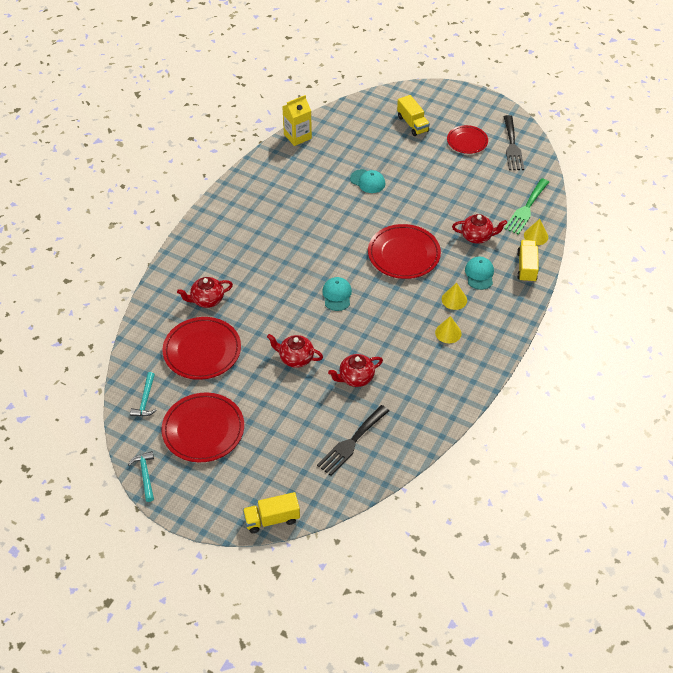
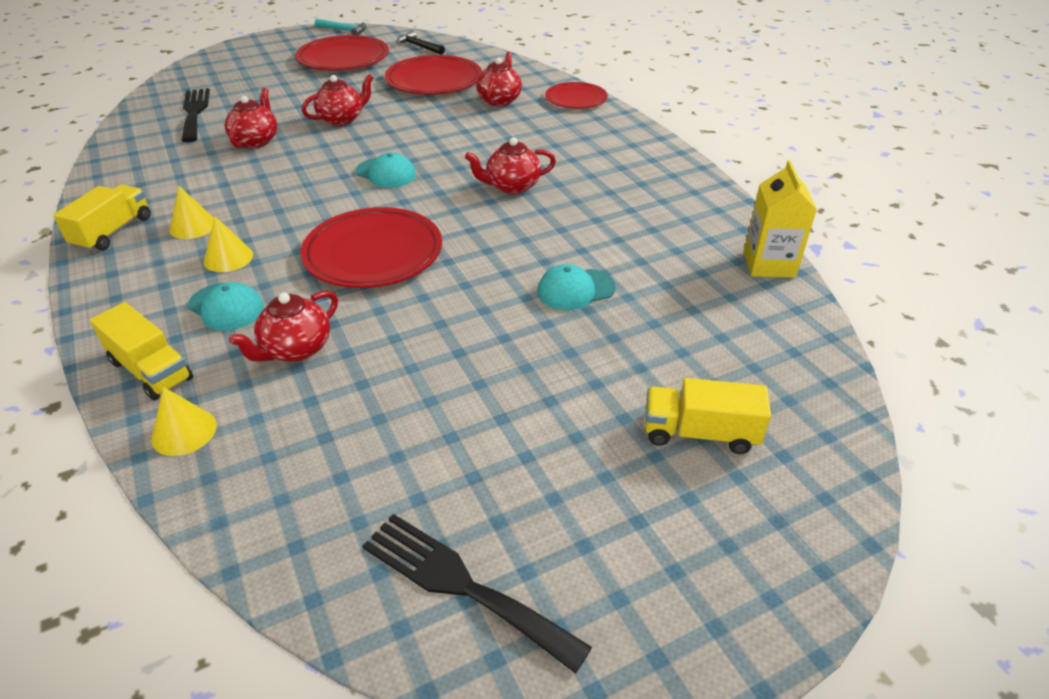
camera: 125 degrees right, 10 degrees down
(145, 400) = (419, 46): turquoise hammer -> black hammer
(272, 519) = (206, 59): yellow truck -> yellow truck (113, 232)
(306, 240) = (512, 186): none -> red teapot
(467, 141) = (560, 497): red plate -> red plate (576, 99)
(526, 209) = (259, 466): green fork -> none

